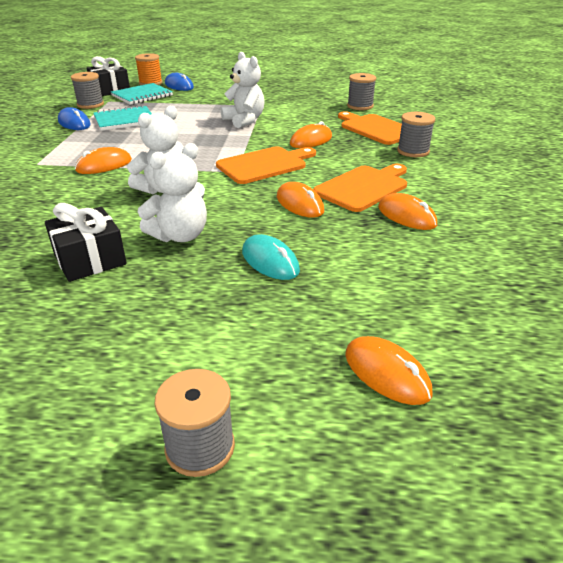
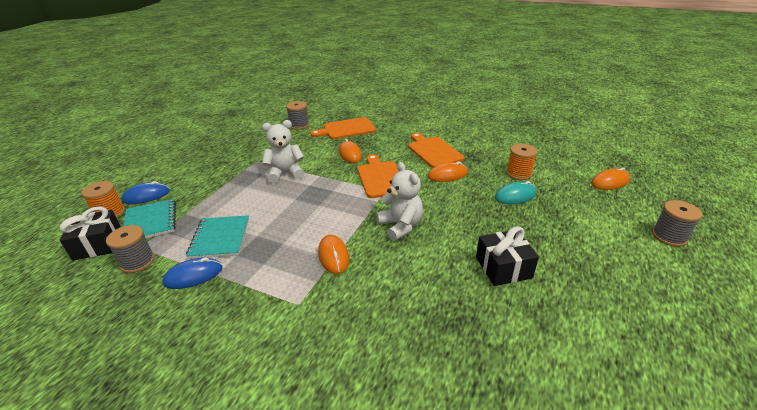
camera: 70 degrees left, 0 degrees up
(180, 235) = (477, 225): white teddy bear -> none
(346, 262) = (519, 173): none -> orange spool
(406, 216) = (473, 147): orange mouse -> none
(413, 151) = (391, 126): grey spool -> none

